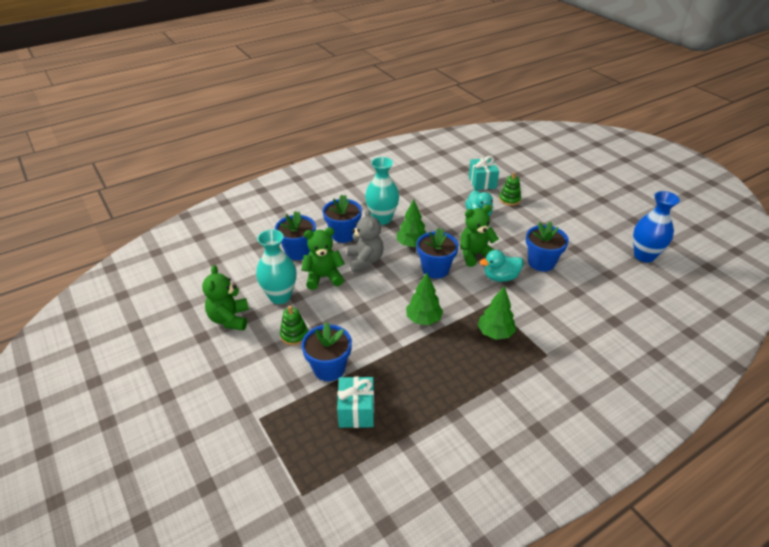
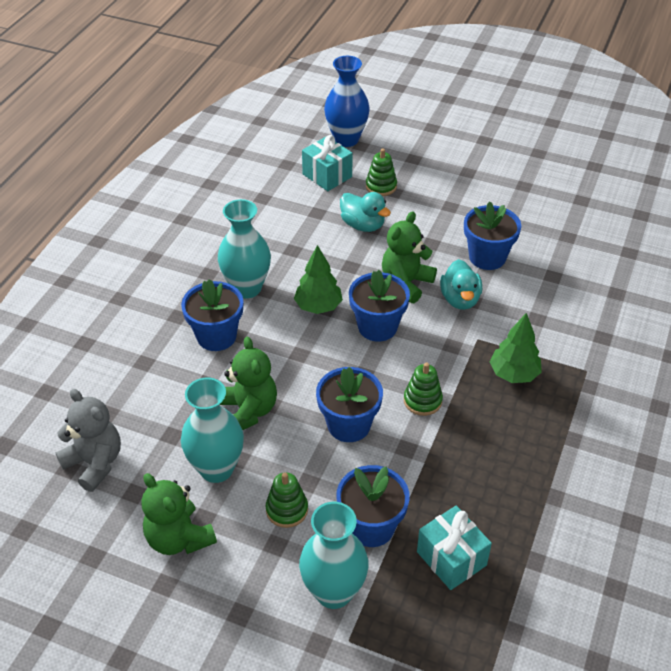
camera: 35 degrees left, 5 degrees up
(276, 389) = (334, 592): none -> turquoise vase
(298, 251) = (178, 392): blue flower pot -> blue flower pot (349, 425)
(323, 277) = (248, 411): green teddy bear -> green teddy bear turned 120 degrees clockwise
(365, 261) = (280, 359): grey teddy bear -> grey teddy bear (95, 463)
(423, 319) = (422, 401): green tree -> green stacking toy
(500, 277) = (460, 299): turquoise duck -> turquoise duck turned 45 degrees counterclockwise
(644, 256) = (583, 196): blue vase -> blue vase (346, 139)

